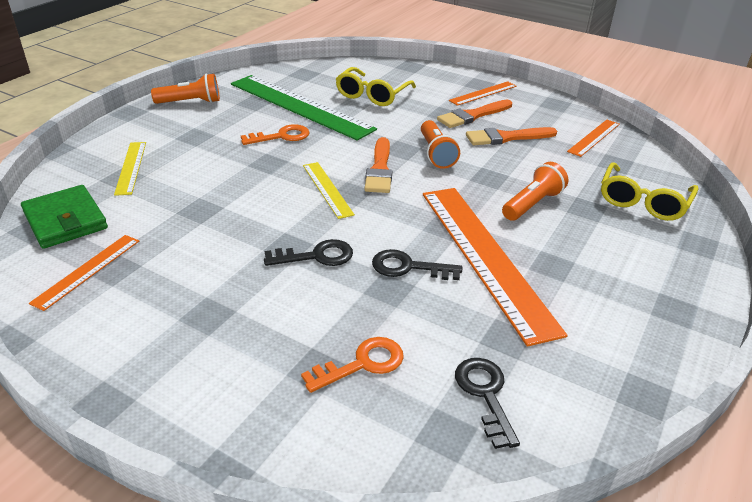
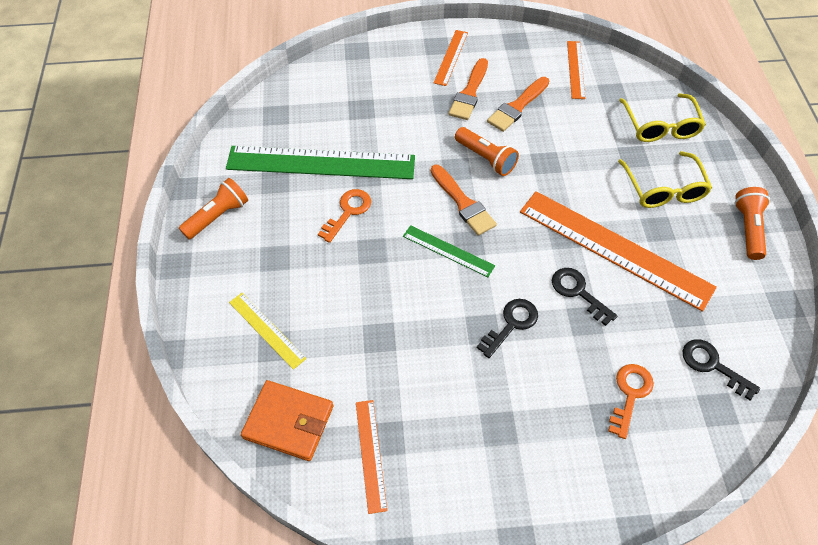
camera: 35 degrees left, 20 degrees up
(65, 220) = (289, 422): green wallet -> orange wallet
(327, 189) = (448, 251): yellow ruler -> green ruler
(372, 95) = (366, 111): yellow glasses -> yellow glasses (663, 189)
(408, 267) = (578, 292): black key -> black key turned 75 degrees clockwise
(532, 204) = (597, 174): orange flashlight -> orange flashlight (748, 229)

